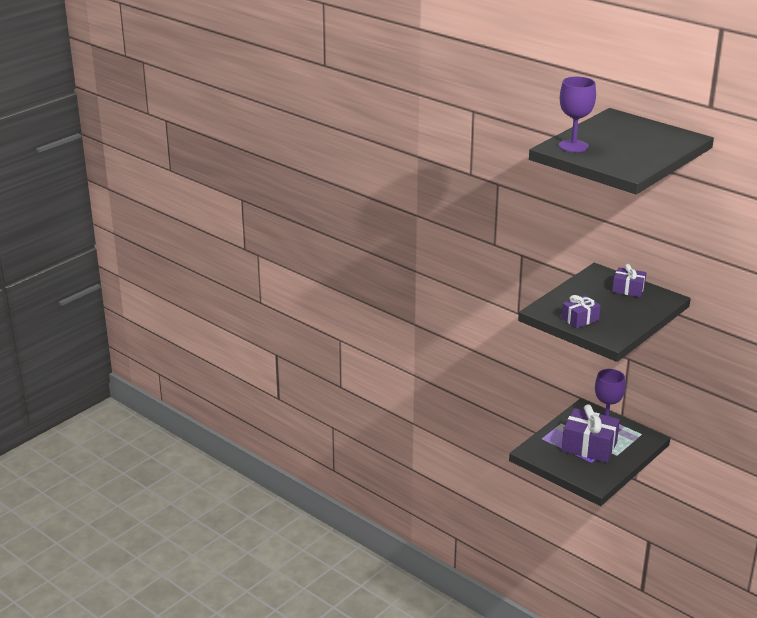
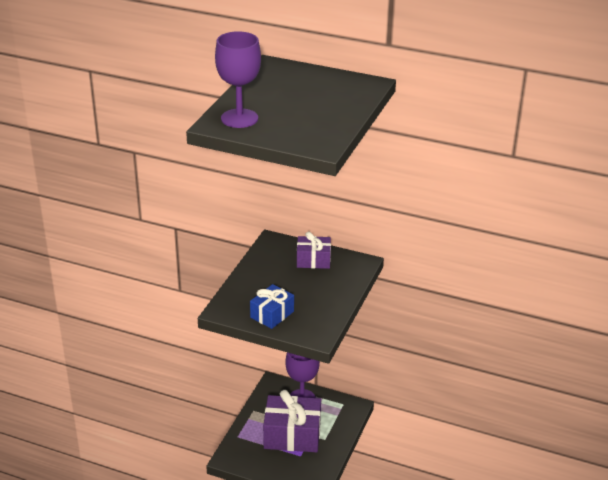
camera: 20 degrees left, 5 degrees up
(580, 319) = (272, 314): purple gift -> blue gift

